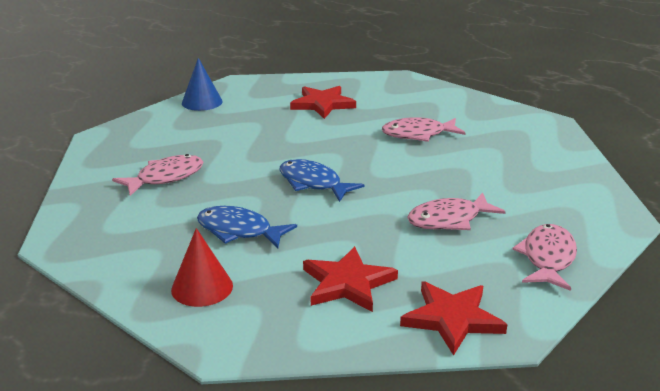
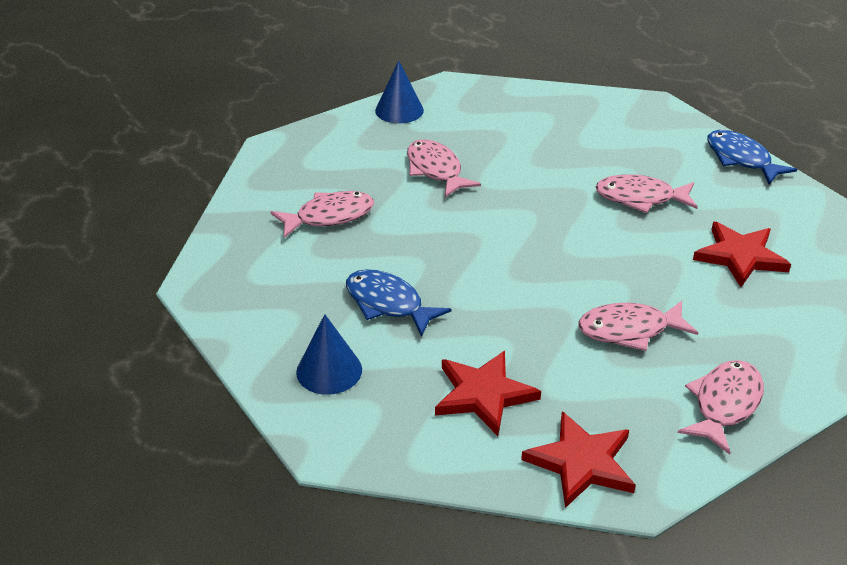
camera: 15 degrees right, 10 degrees up
(202, 287) = (329, 370): red cone -> blue cone
(246, 136) = (436, 170): none -> pink fish
(313, 183) = (490, 251): blue fish -> blue fish (741, 159)
(322, 104) = (540, 134): red star -> red star (740, 256)

